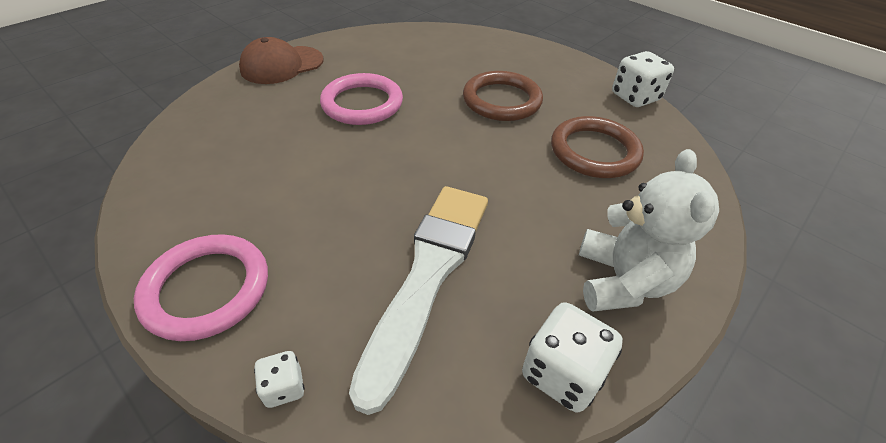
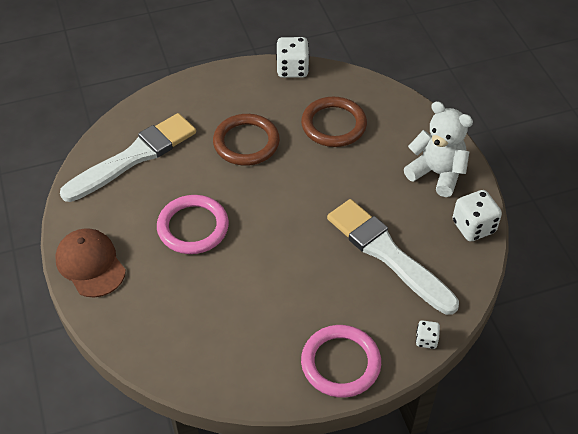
camera: 60 degrees left, 5 degrees up
(282, 65) = (90, 264): brown cap -> brown cap turned 150 degrees clockwise
(422, 48) = (134, 157): none -> white brush

